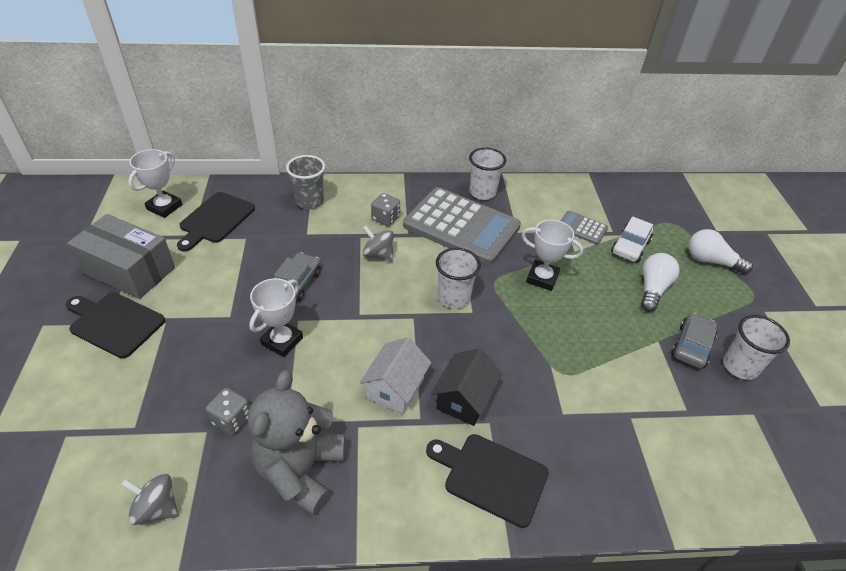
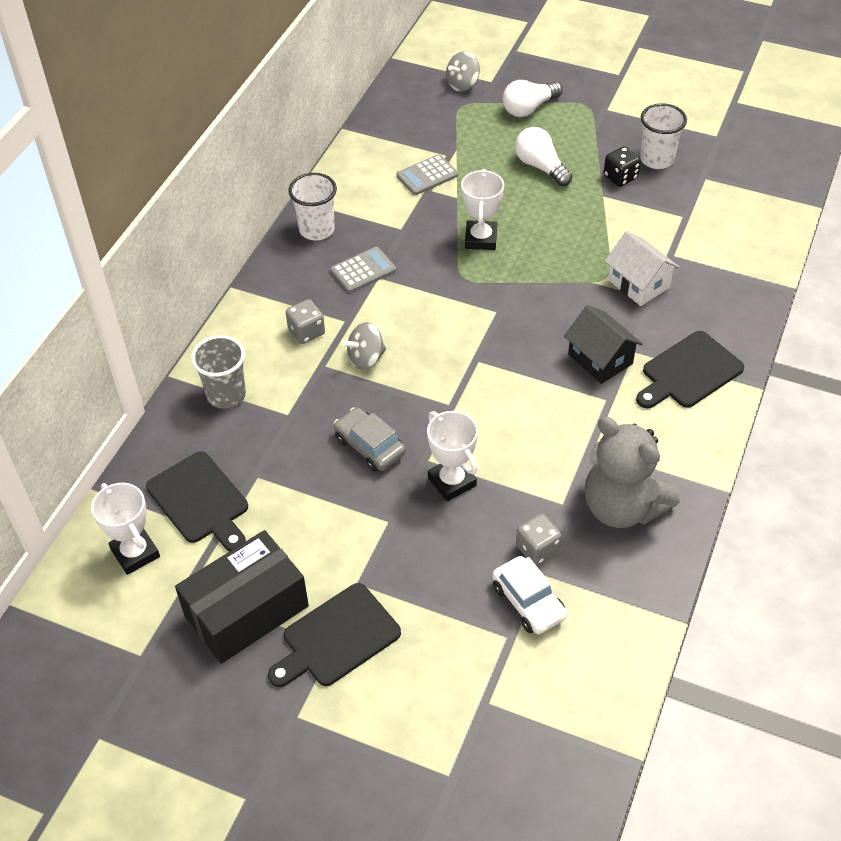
camera: 60 degrees left, 5 degrees up
(129, 270) = (246, 611): grey box -> black box
(156, 508) = (614, 630): grey spinning top -> grey spinning top (462, 84)
(395, 388) = (562, 406): white house -> white house (638, 284)
(453, 298) = (469, 318): white cup -> none
(461, 226) = (363, 270): grey calculator -> grey calculator, size x0.44
(542, 278) = (481, 239): white trophy -> white trophy turned 45 degrees counterclockwise
(630, 247) = (476, 153): white car -> white car (528, 602)
(691, 346) = (620, 177): grey car -> black dice

